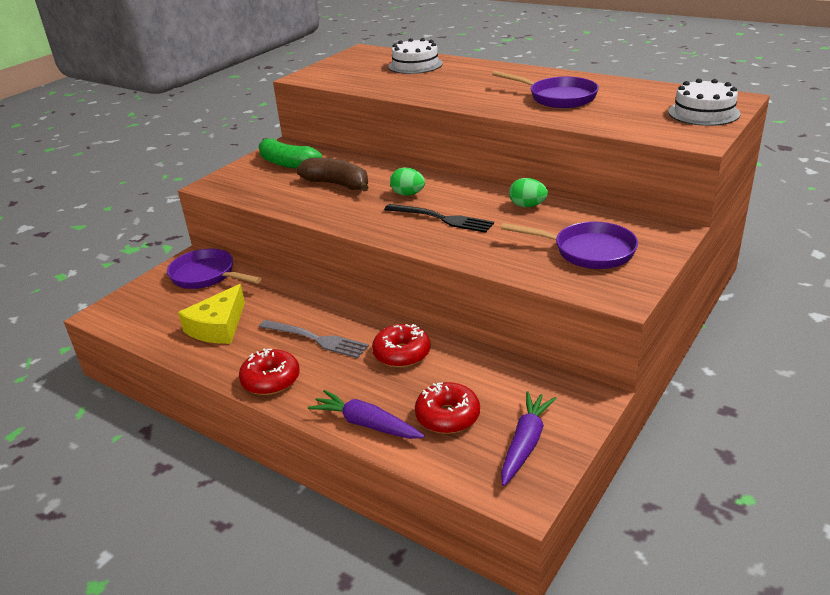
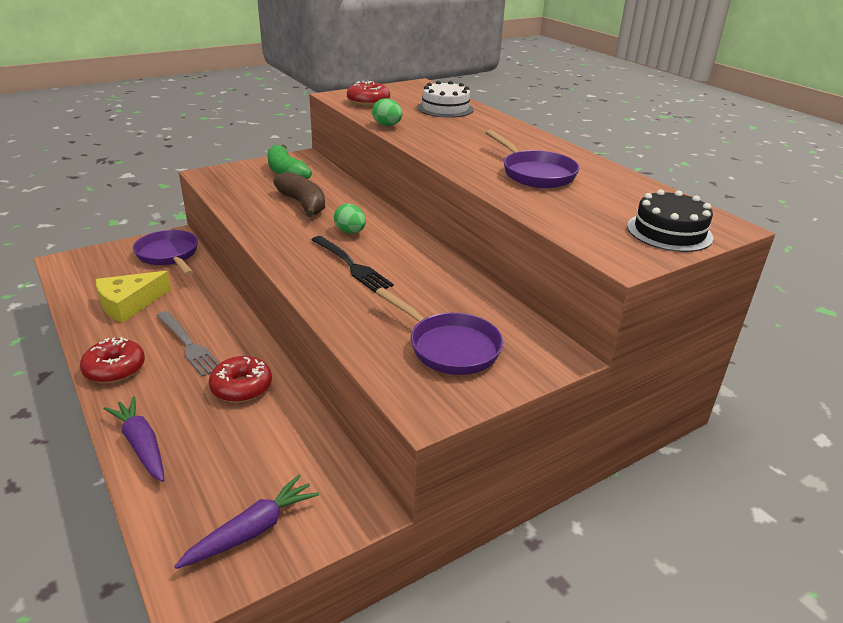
camera: 20 degrees right, 0 degrees up
(447, 416) = (214, 468): red donut -> red donut (368, 102)
(527, 206) = (444, 278): green egg -> green egg (387, 125)
(703, 113) = (669, 232): white cake -> black cake

